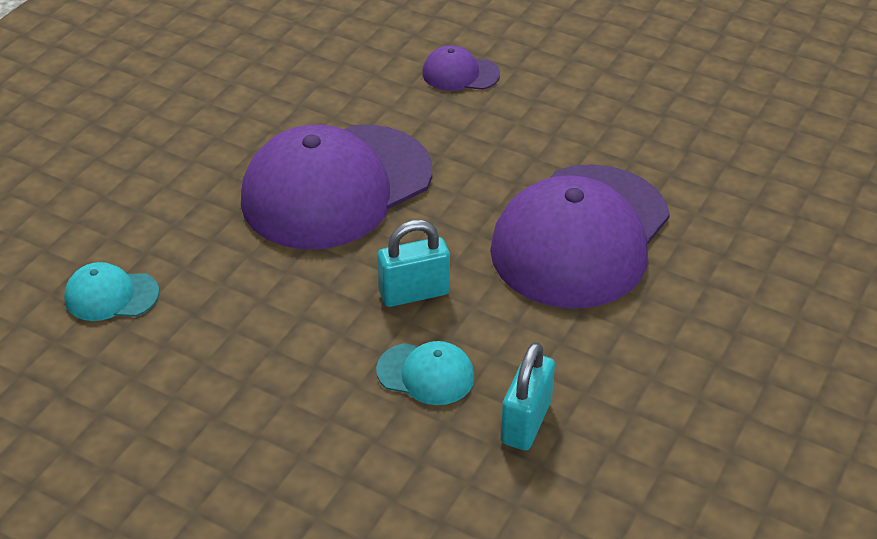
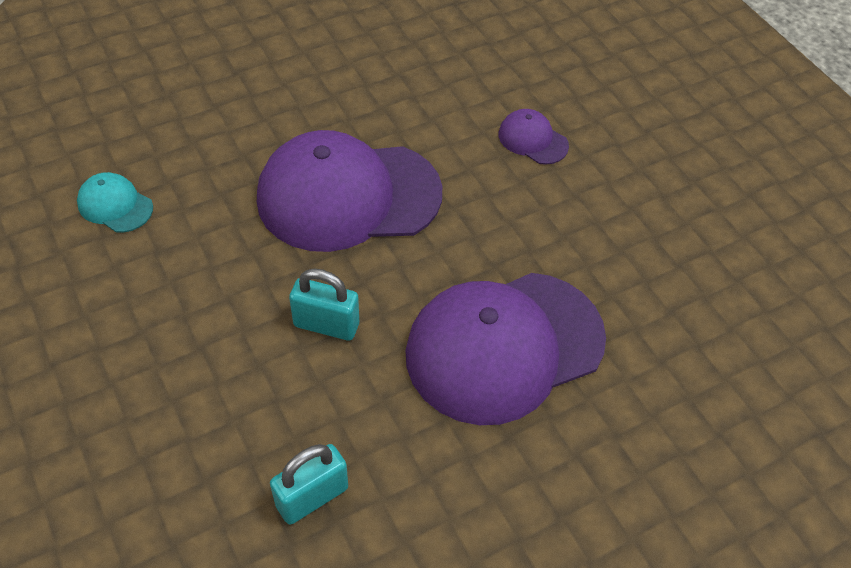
camera: 30 degrees right, 10 degrees up
(426, 374) = (273, 404): turquoise cap -> none

